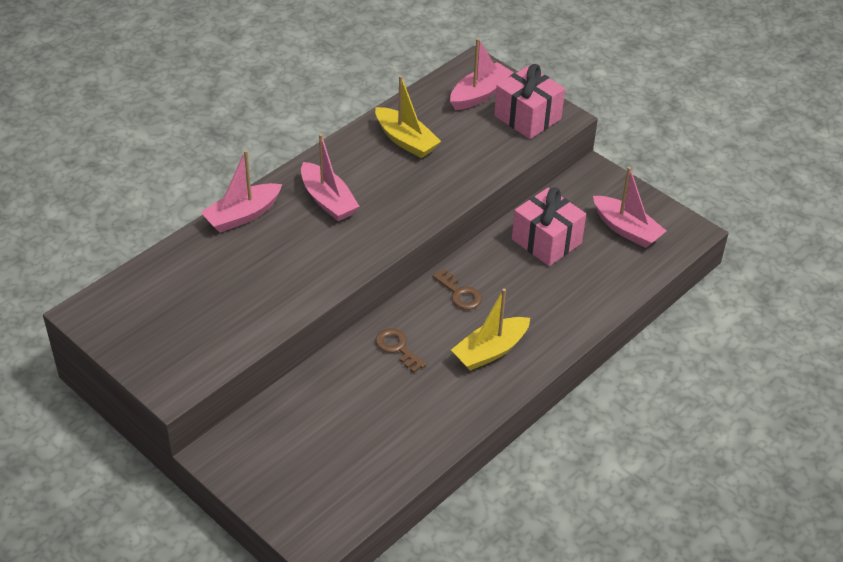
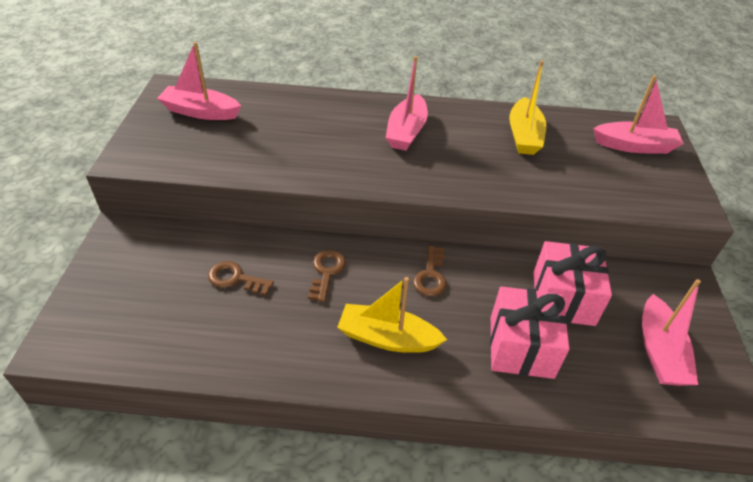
camera: 50 degrees right, 0 degrees up
(242, 215) = (339, 102): pink boat -> pink boat (200, 112)
(350, 404) = (236, 279): none -> brown key
(527, 117) = (657, 186): pink gift -> pink gift (521, 347)

